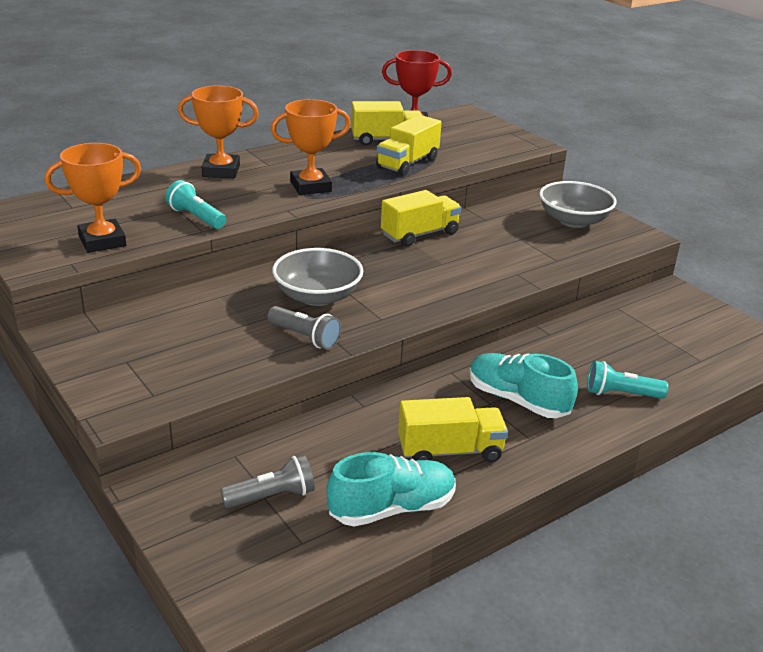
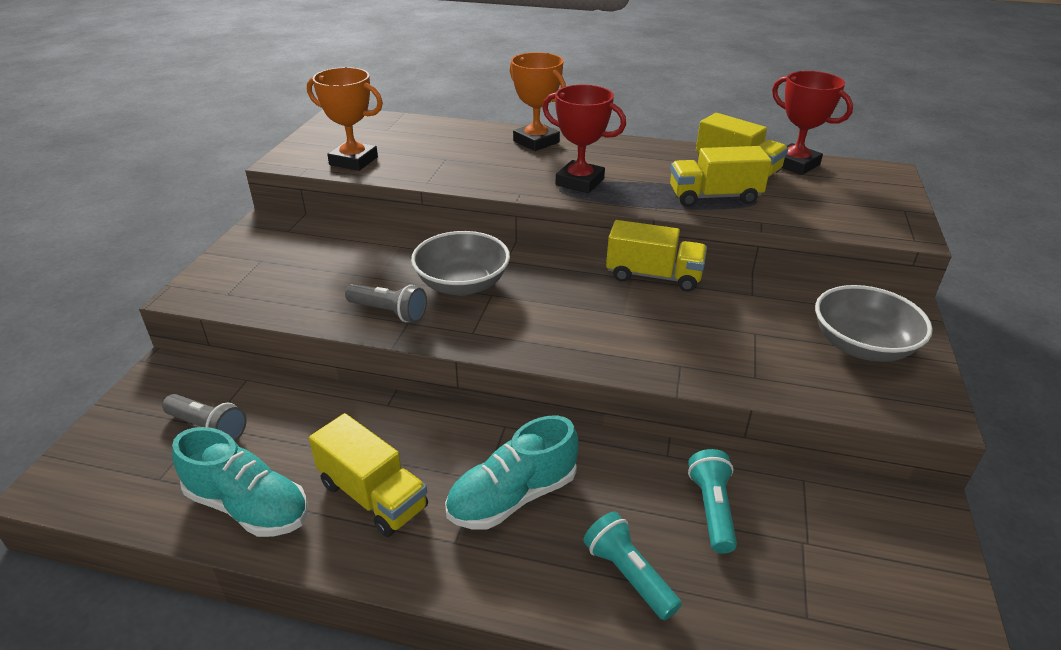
camera: 50 degrees right, 5 degrees up
(196, 217) = (444, 170): turquoise flashlight -> turquoise flashlight (712, 509)
(305, 337) = (389, 312): grey flashlight -> grey flashlight turned 60 degrees counterclockwise
(311, 186) = (580, 182): orange trophy -> red trophy
(517, 400) = (513, 497): turquoise shoe -> turquoise shoe turned 120 degrees counterclockwise

